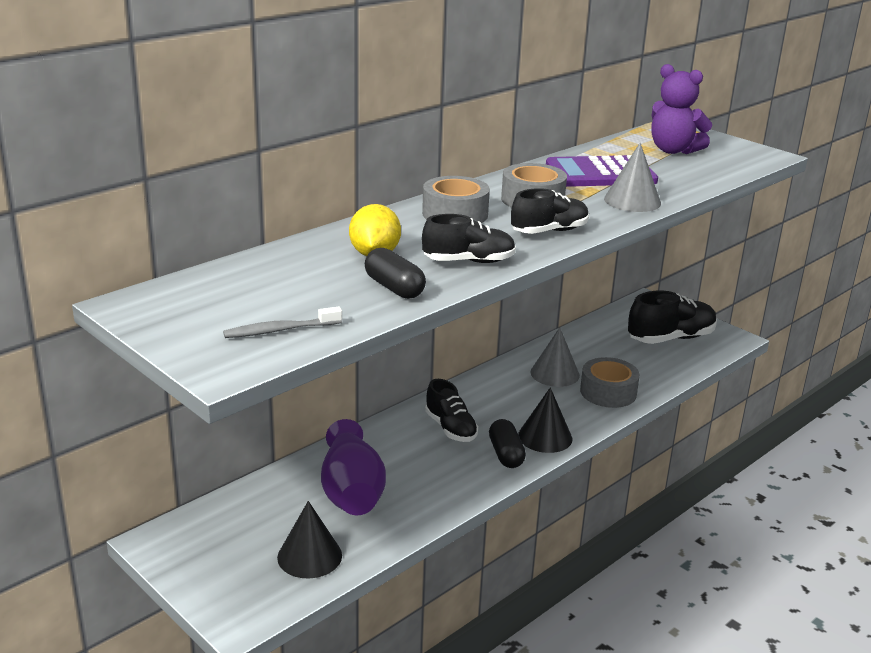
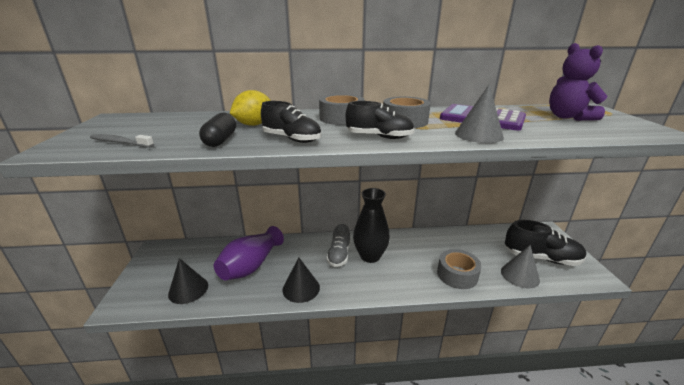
camera: 40 degrees right, 0 degrees up
(450, 428) = (339, 255): black shoe -> grey shoe
(490, 413) = (370, 256): none -> black vase
(506, 454) = (349, 284): black capsule -> none
(545, 437) = (384, 284): black cone -> black cone (301, 288)
(555, 373) = (434, 249): grey cone -> grey cone (520, 275)

